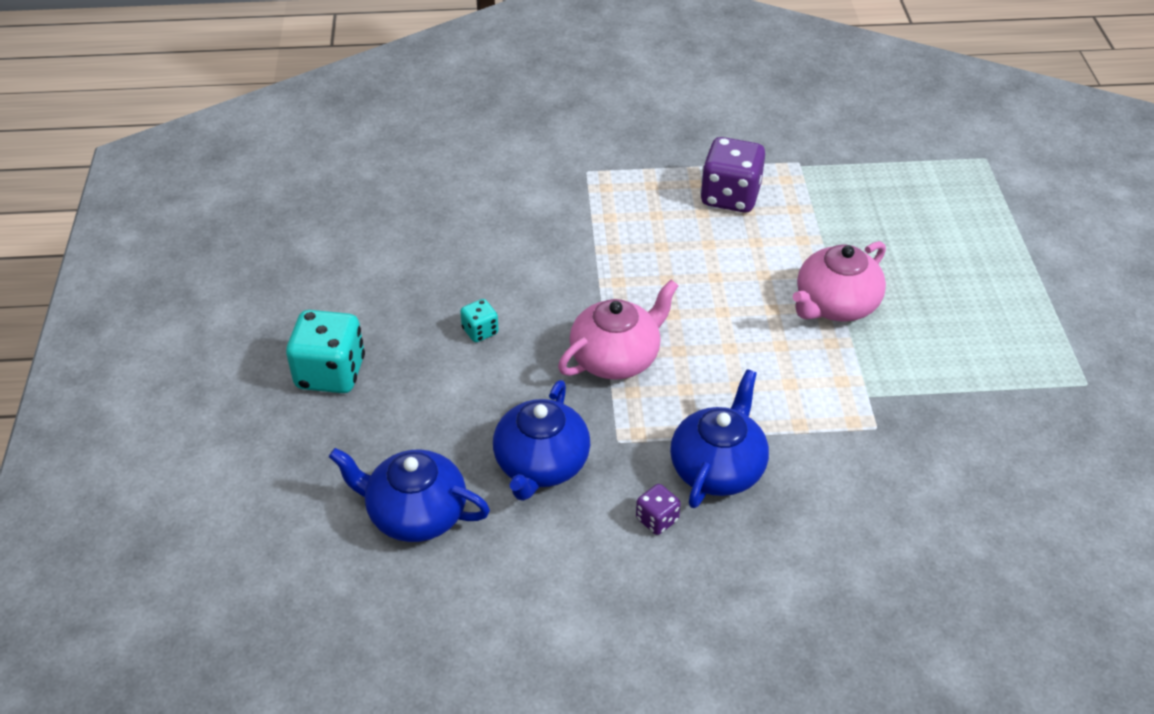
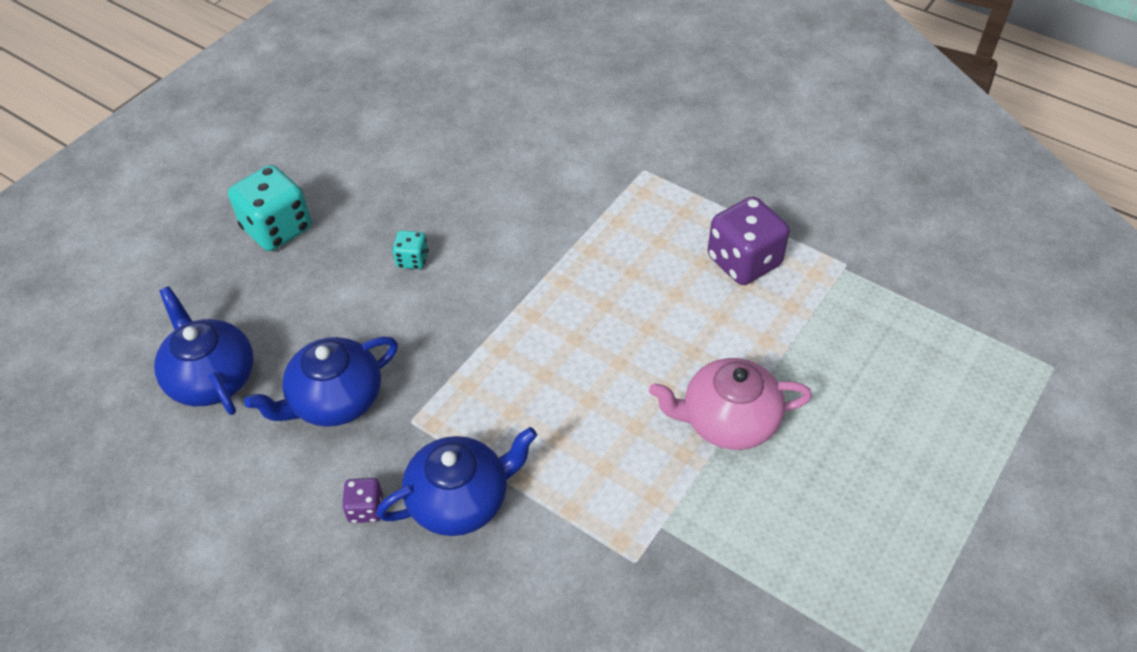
camera: 40 degrees right, 5 degrees up
(616, 357) = (488, 348): pink teapot -> none

